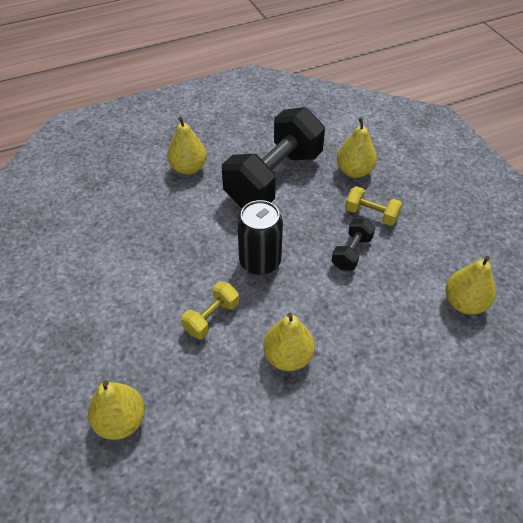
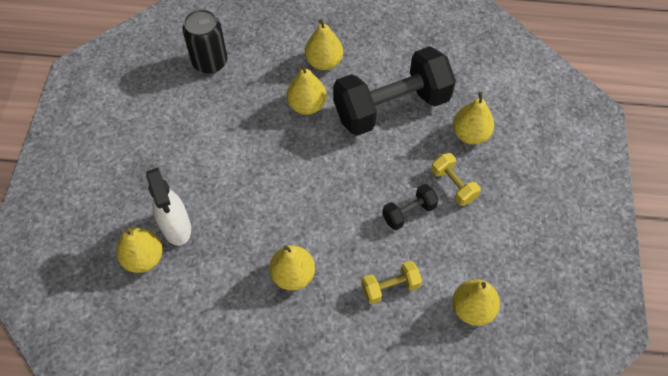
camera: 30 degrees right, 10 degrees up
(138, 372) = (176, 227): none -> white spray bottle
(197, 208) = (307, 105): none -> yellow pear
(211, 318) = (256, 211): yellow dumbbell -> yellow dumbbell (390, 287)
(260, 262) = (326, 182): black can -> black can (210, 62)

